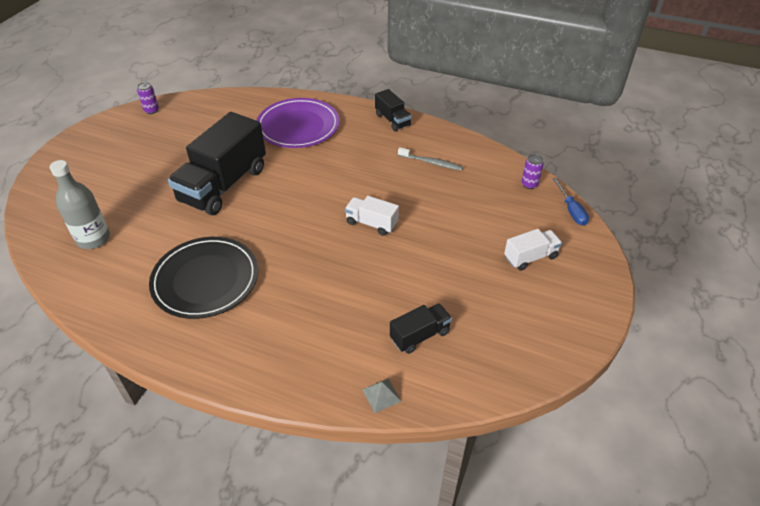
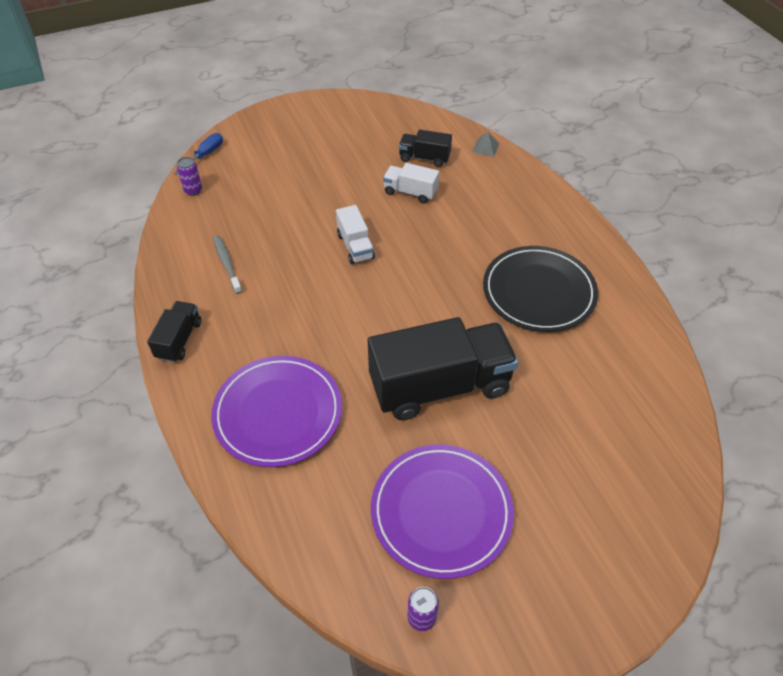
camera: 135 degrees left, 5 degrees up
(93, 239) = (621, 412): grey bottle -> none
(172, 141) = (441, 511): none -> purple plate
(530, 257) = (287, 150): white truck -> white truck (410, 192)

